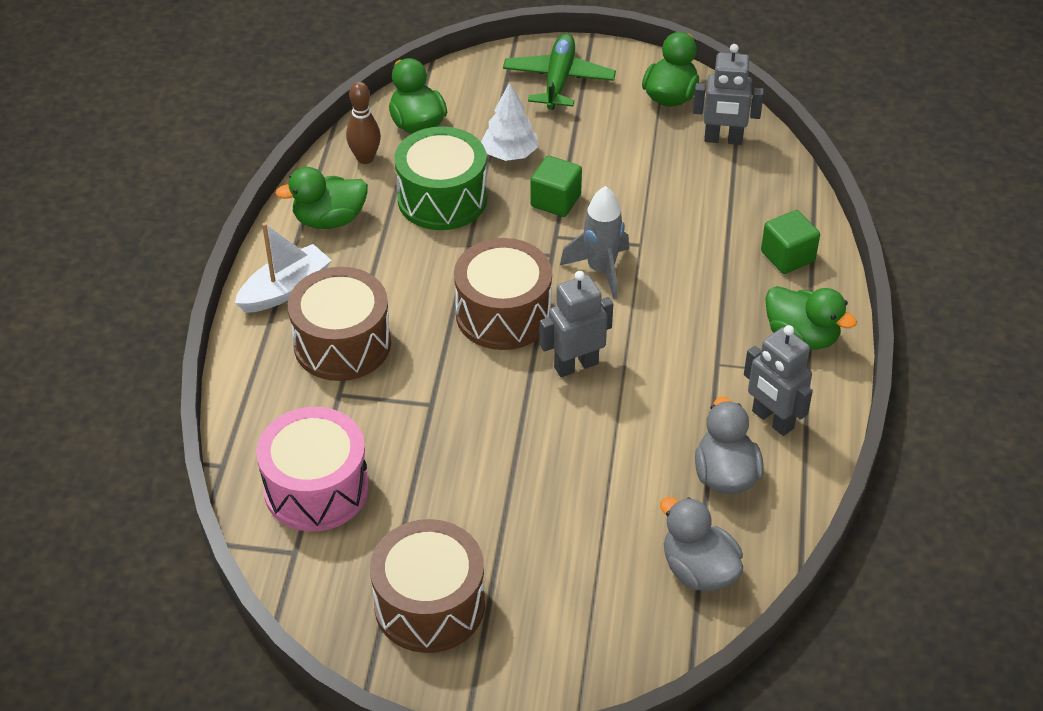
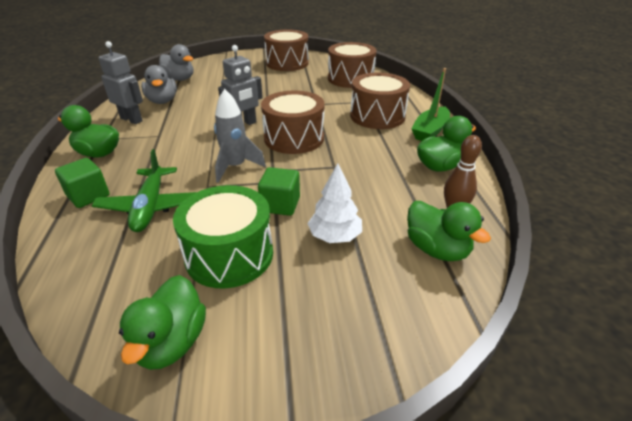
camera: 165 degrees right, 10 degrees down
(285, 289) = (430, 131): white boat -> green boat
(316, 488) = (350, 79): pink drum -> brown drum
(442, 199) = (371, 191): green drum -> green drum (229, 255)
(558, 80) = (317, 338): green plane -> green plane (150, 207)
(723, 139) = (116, 292): grey robot -> none

